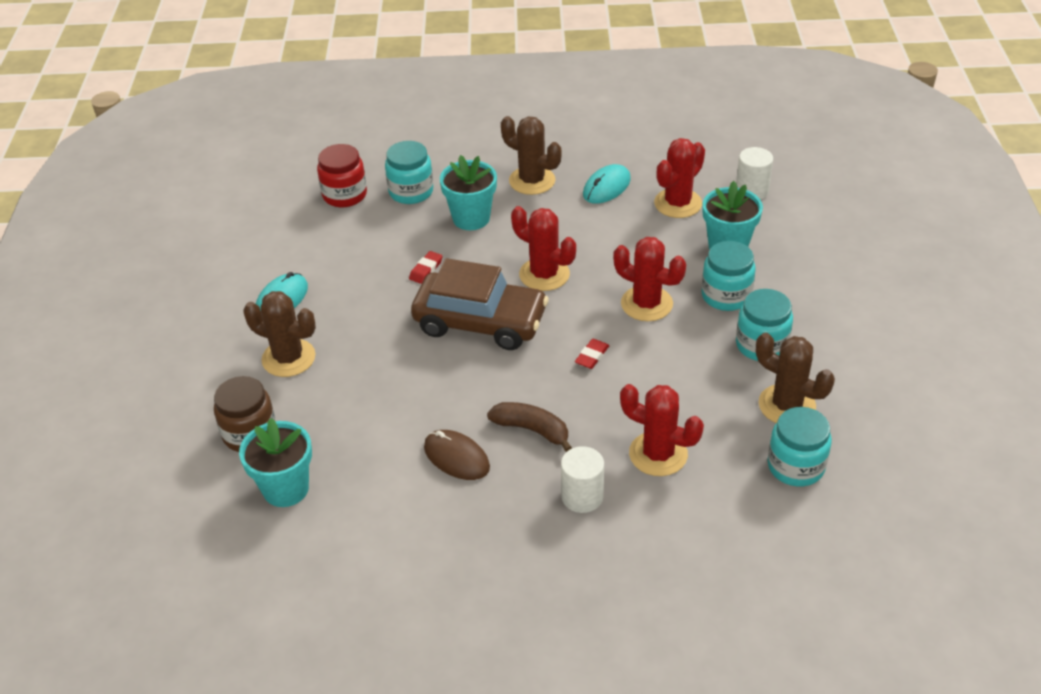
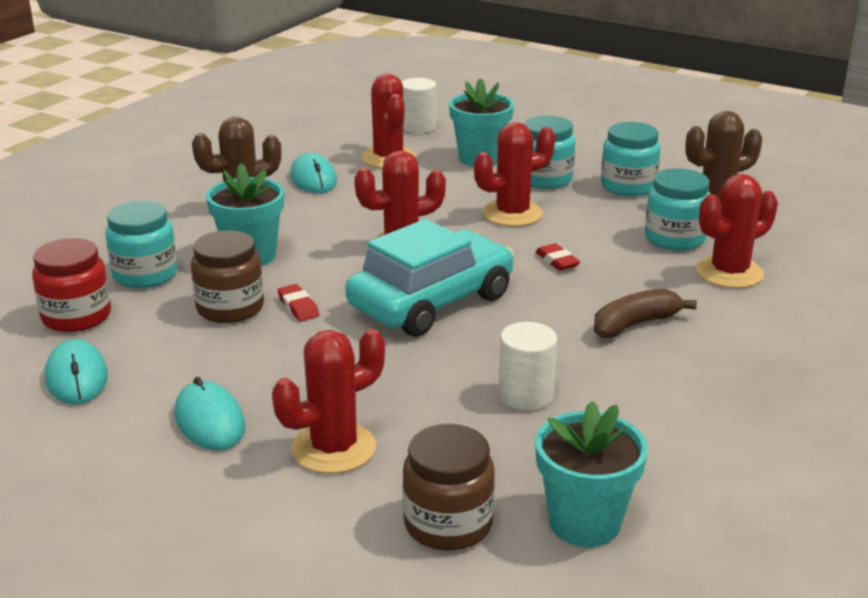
camera: 60 degrees left, 15 degrees down
(287, 230) = (76, 377): none -> turquoise mouse
(288, 358) = (333, 448): brown cactus -> red cactus
(401, 244) = (230, 308): none -> brown jar
(456, 457) = (637, 381): brown mouse -> none
(480, 322) = (431, 302): brown car -> turquoise car
(582, 496) = (758, 327): white cylinder -> white cylinder (526, 395)
(795, 466) = (796, 221): turquoise jar -> turquoise jar (674, 238)

